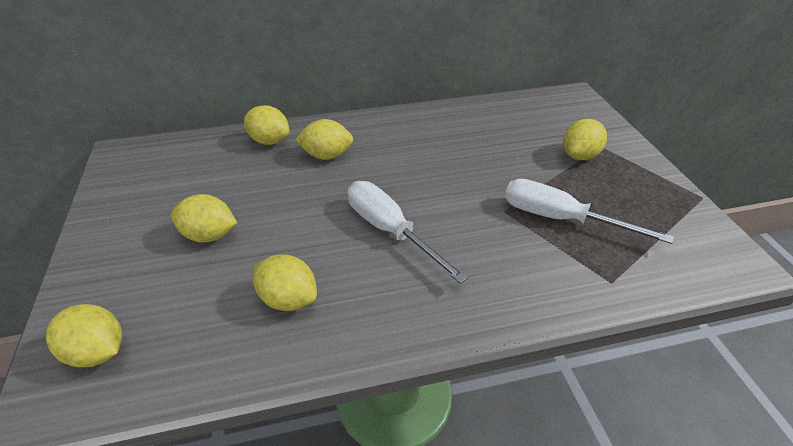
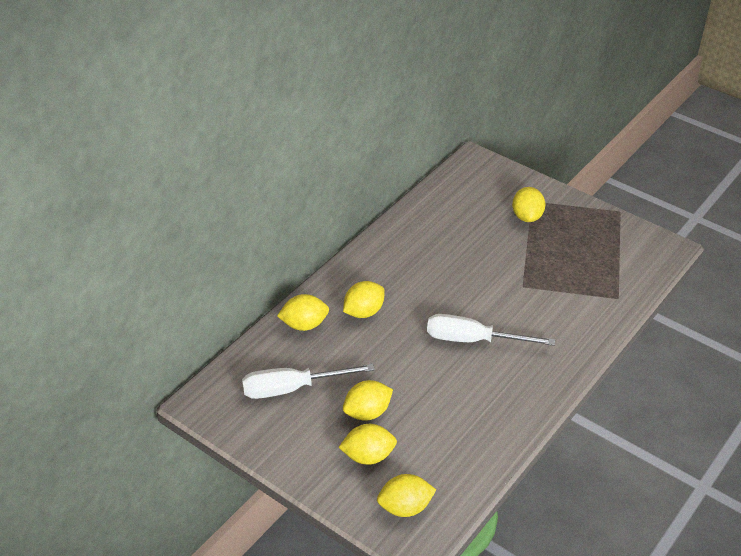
camera: 40 degrees left, 0 degrees up
(288, 299) = (468, 415): yellow lemon -> yellow lemon (368, 456)
(560, 218) = (558, 273): white screwdriver -> white screwdriver (292, 388)

